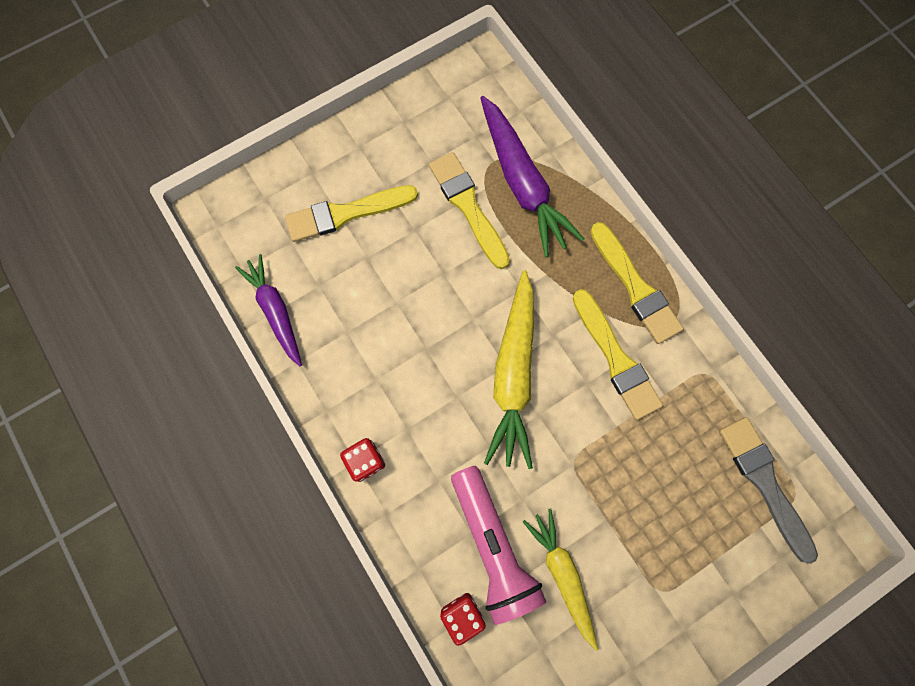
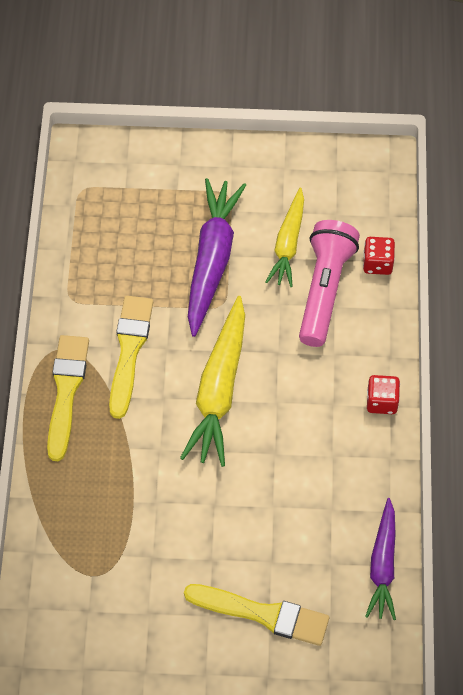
camera: 145 degrees left, 15 degrees down
(468, 206) = (149, 548): yellow brush -> none
(513, 374) = (219, 390): yellow carrot -> yellow carrot turned 150 degrees clockwise
(522, 183) = (85, 538): purple carrot -> purple carrot (212, 260)
(764, 482) = (97, 209): grey brush -> none

